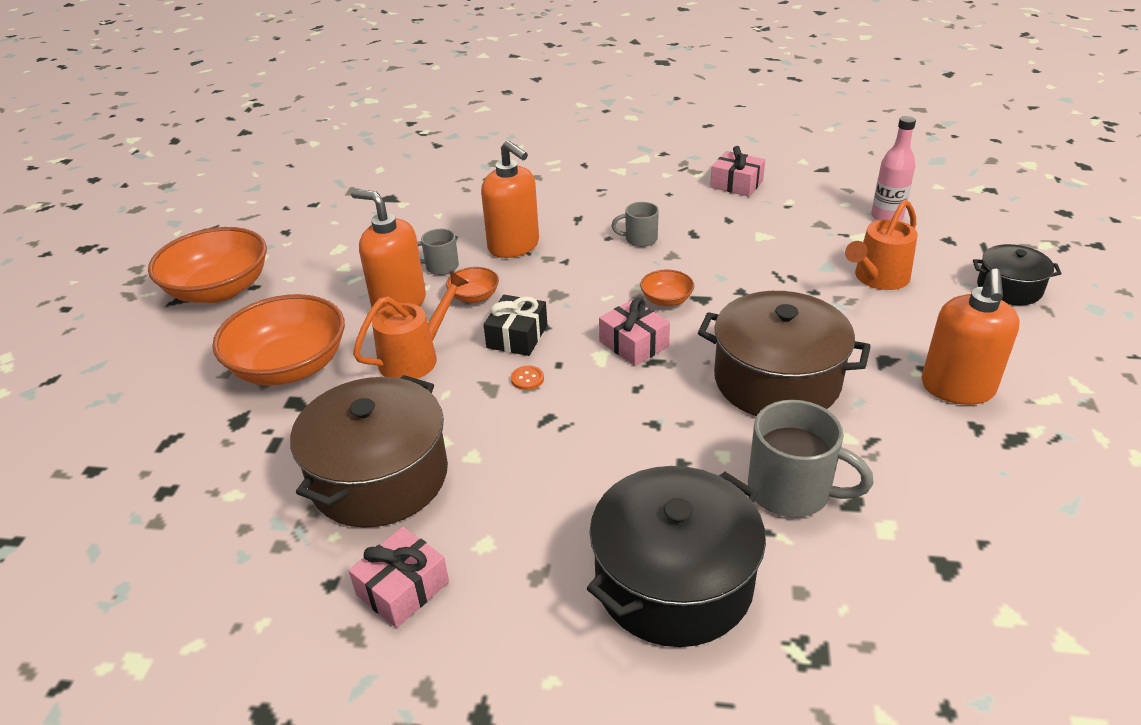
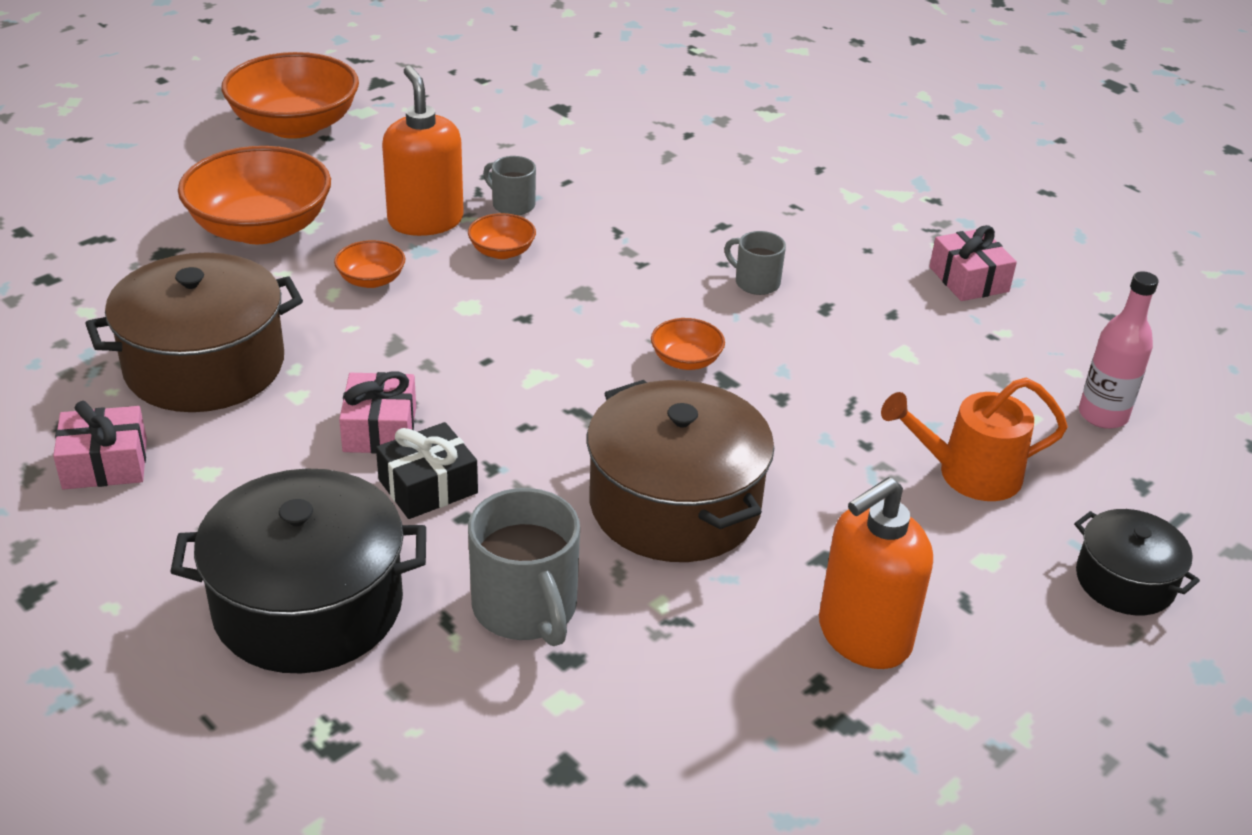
camera: 35 degrees right, 0 degrees up
(416, 357) = (371, 280): orange watering can -> orange bowl
(514, 246) = (612, 221): orange soap dispenser -> none
(517, 336) = (486, 312): black gift -> black gift (428, 486)
(527, 379) = (438, 357): orange button -> none
(634, 344) = (586, 384): pink gift -> pink gift (380, 429)

